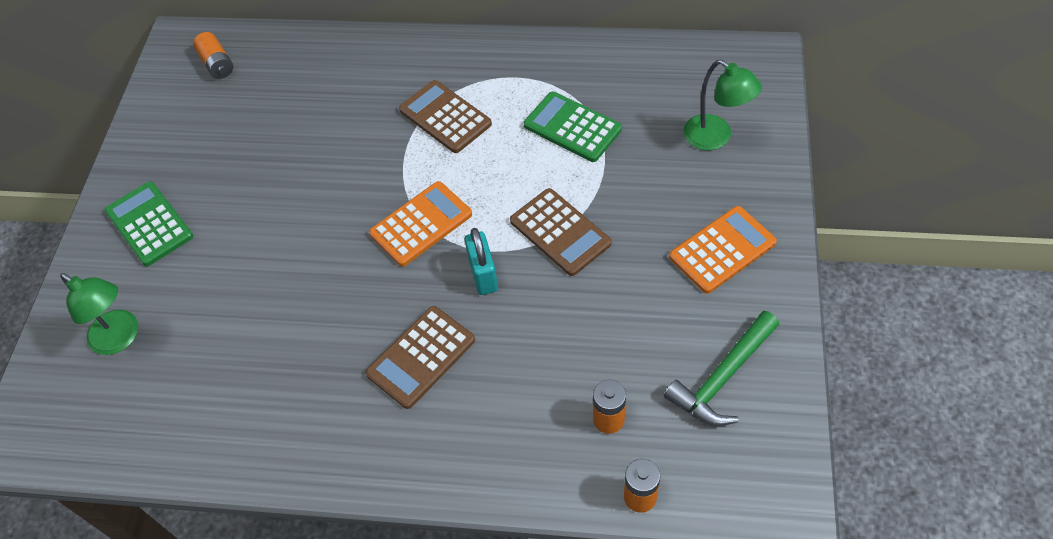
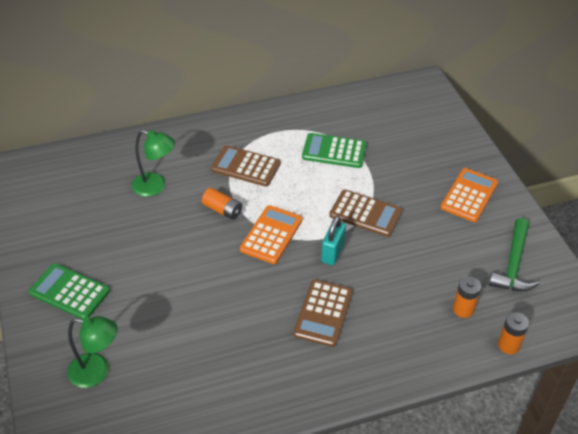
camera: 30 degrees left, 10 degrees down
(217, 64) = (53, 175): orange battery -> orange battery (222, 210)
(483, 275) = (332, 252): turquoise padlock -> turquoise padlock turned 60 degrees clockwise
(715, 138) = (426, 135): green lamp -> green lamp (155, 187)

